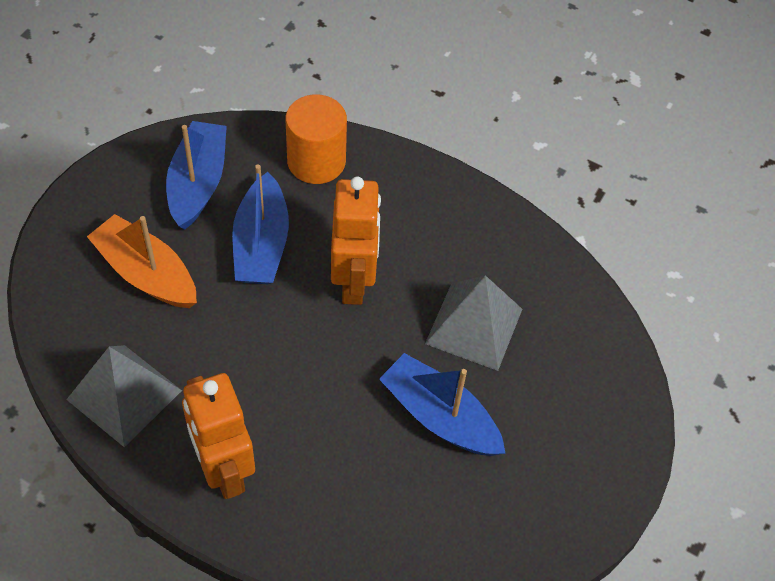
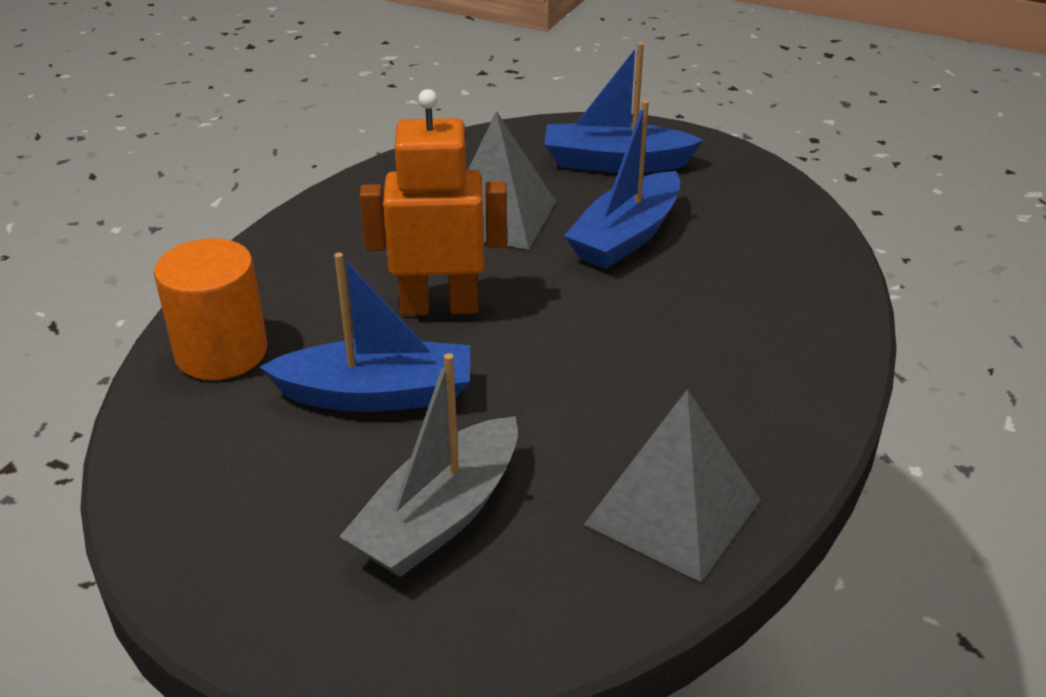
camera: 90 degrees left, 20 degrees down
(146, 273) = (440, 516): orange boat -> grey boat
(198, 183) = (250, 476): blue boat -> blue boat (615, 163)
(224, 469) = (757, 396): orange robot -> none

